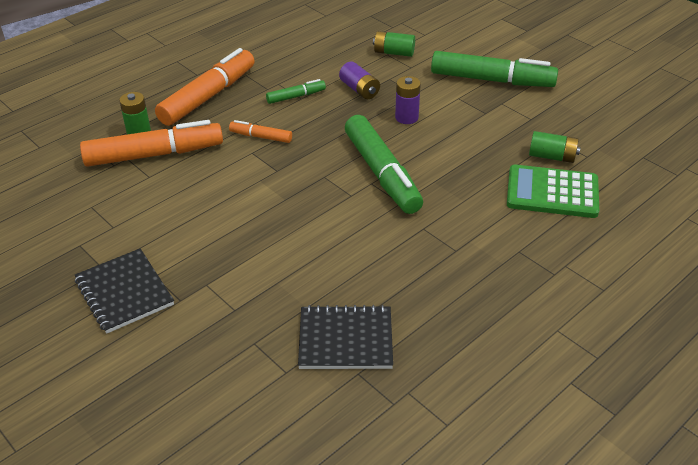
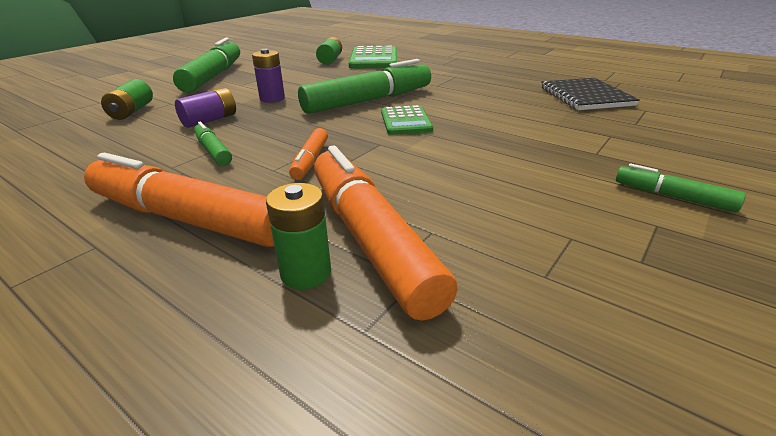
camera: 100 degrees left, 10 degrees down
(124, 292) = (673, 197): black notebook -> green marker
(318, 189) = (405, 121): none -> green calculator

